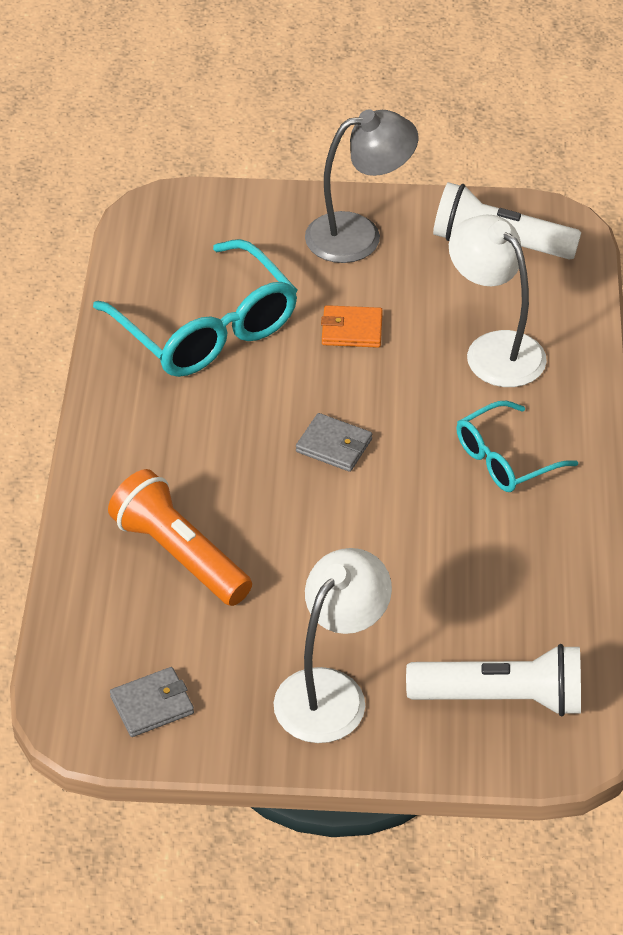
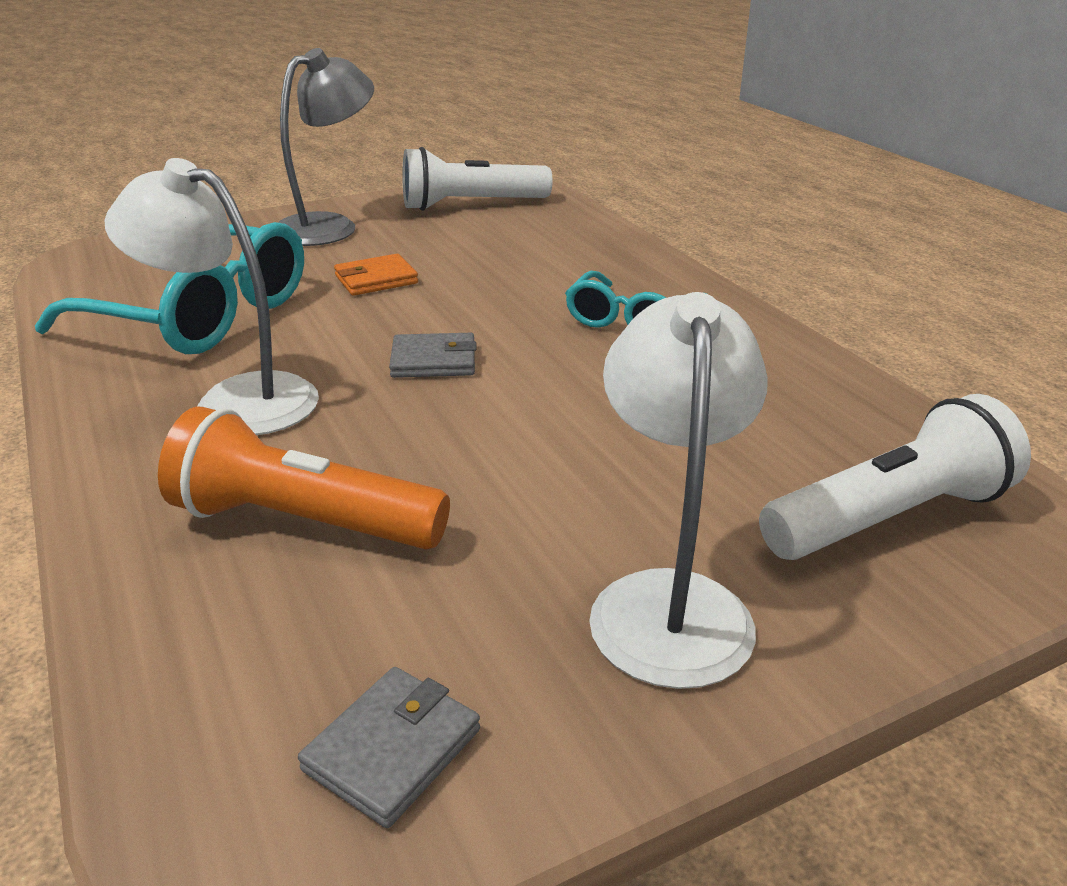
camera: 30 degrees left, 15 degrees down
(494, 349) = (536, 258): white lamp -> white lamp (236, 400)

